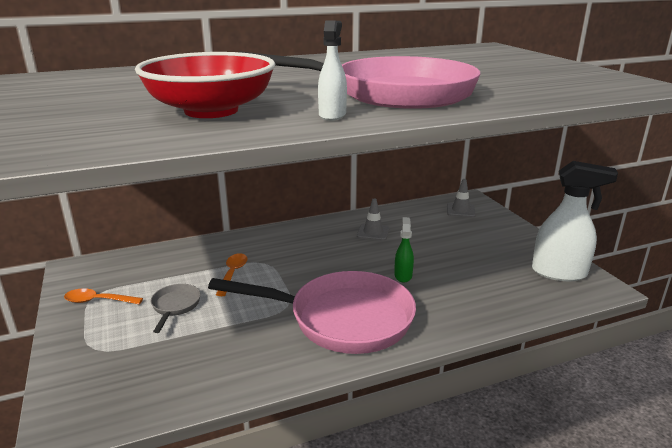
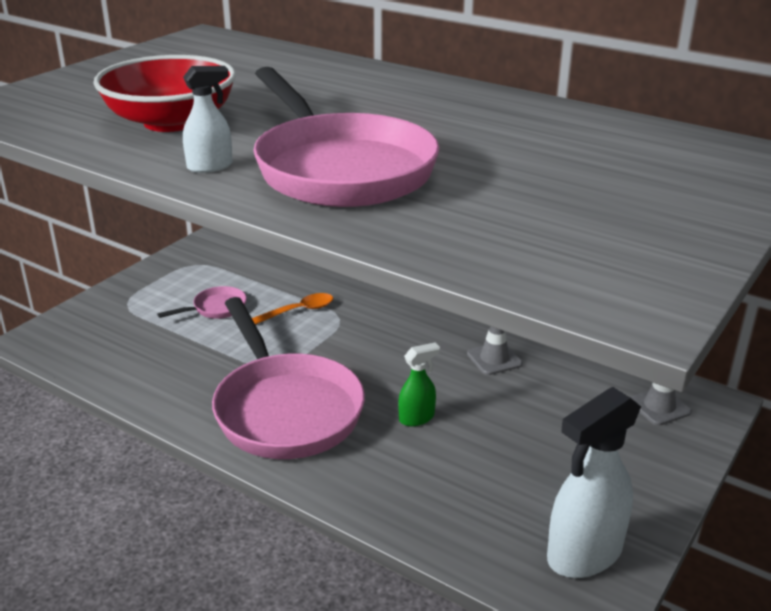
camera: 55 degrees right, 5 degrees up
(98, 301) = (188, 270): orange spoon -> none
(175, 306) = (216, 308): grey pan -> pink pan
(559, 273) = (583, 554): white spray bottle -> white spray bottle turned 75 degrees clockwise

